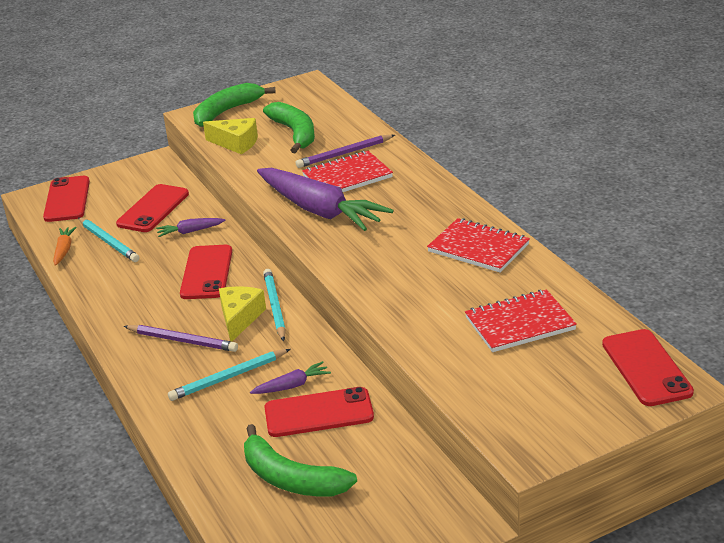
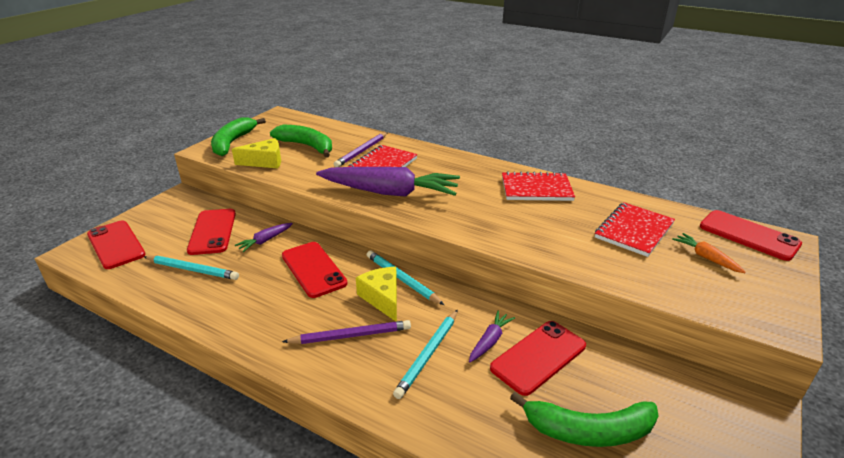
camera: 35 degrees left, 0 degrees up
(64, 250) = (150, 289): orange carrot -> orange carrot (706, 257)

